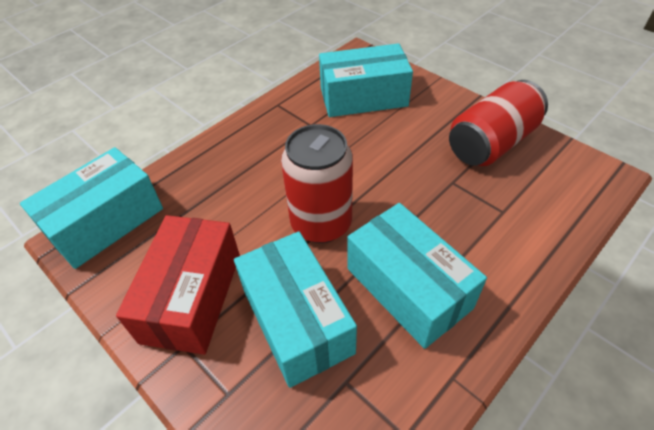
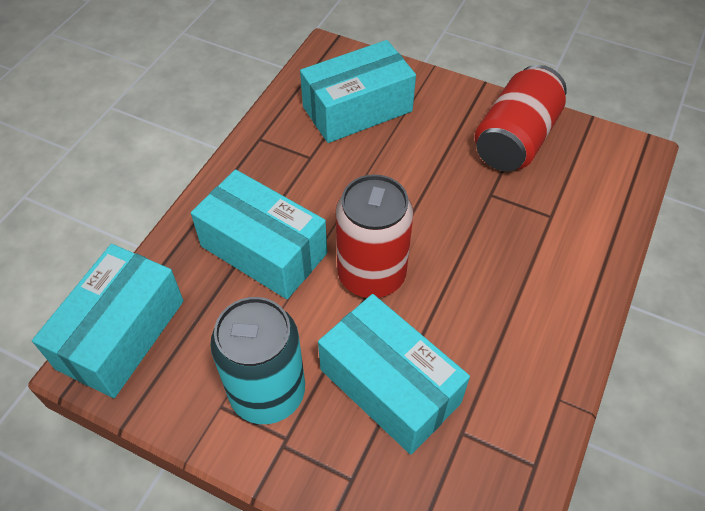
camera: 20 degrees left, 5 degrees up
(192, 297) = (267, 392): red box -> turquoise can
(408, 288) = (487, 321): turquoise box -> turquoise box (264, 249)

